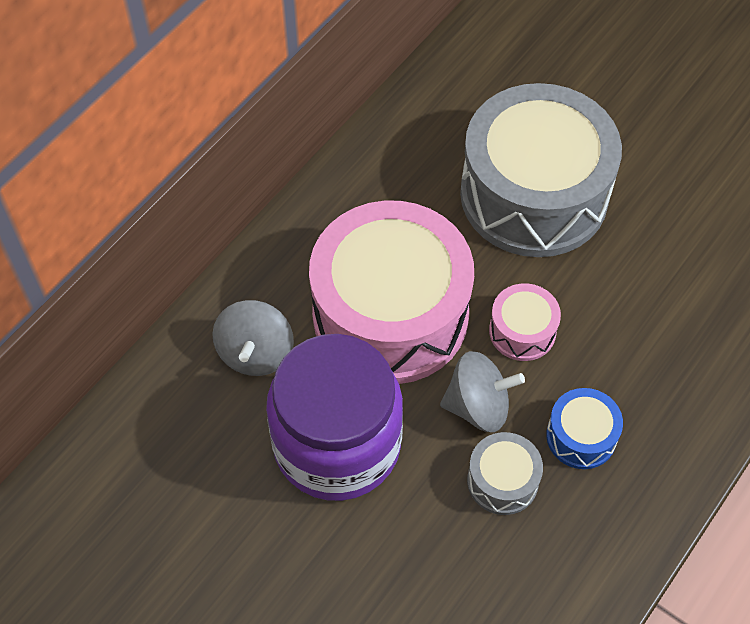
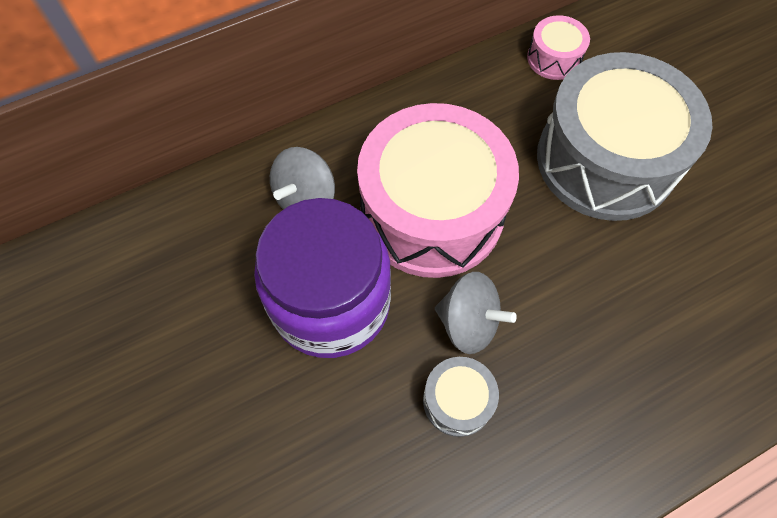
camera: 25 degrees right, 5 degrees up
(522, 331) = (539, 273): pink drum -> pink drum (554, 58)
(581, 436) = (549, 392): blue drum -> none

